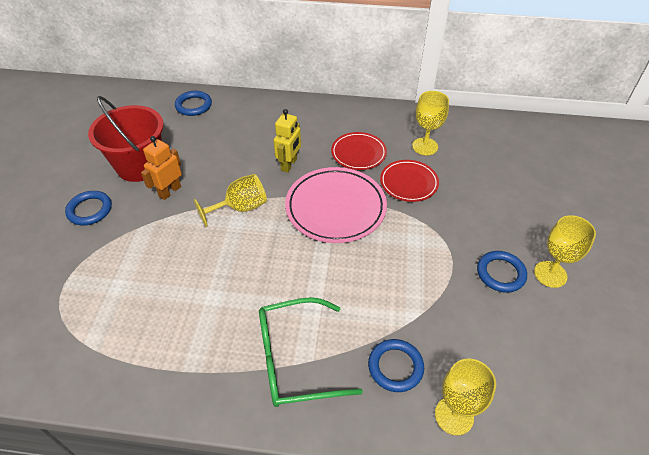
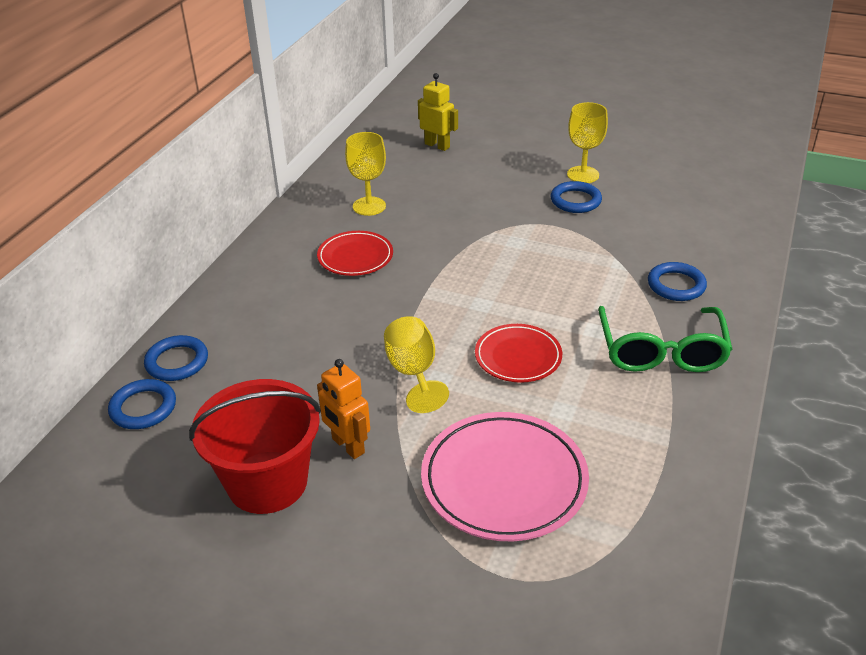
camera: 75 degrees left, 10 degrees down
(90, 210) = (350, 548): blue ring -> blue ring (177, 362)
(289, 165) = (347, 318): yellow robot -> yellow robot (437, 145)
(335, 208) = (446, 290): pink plate -> pink plate (504, 481)
(408, 183) = (426, 229): red plate -> red plate (518, 357)
(454, 415) = (729, 261): yellow goblet -> none

